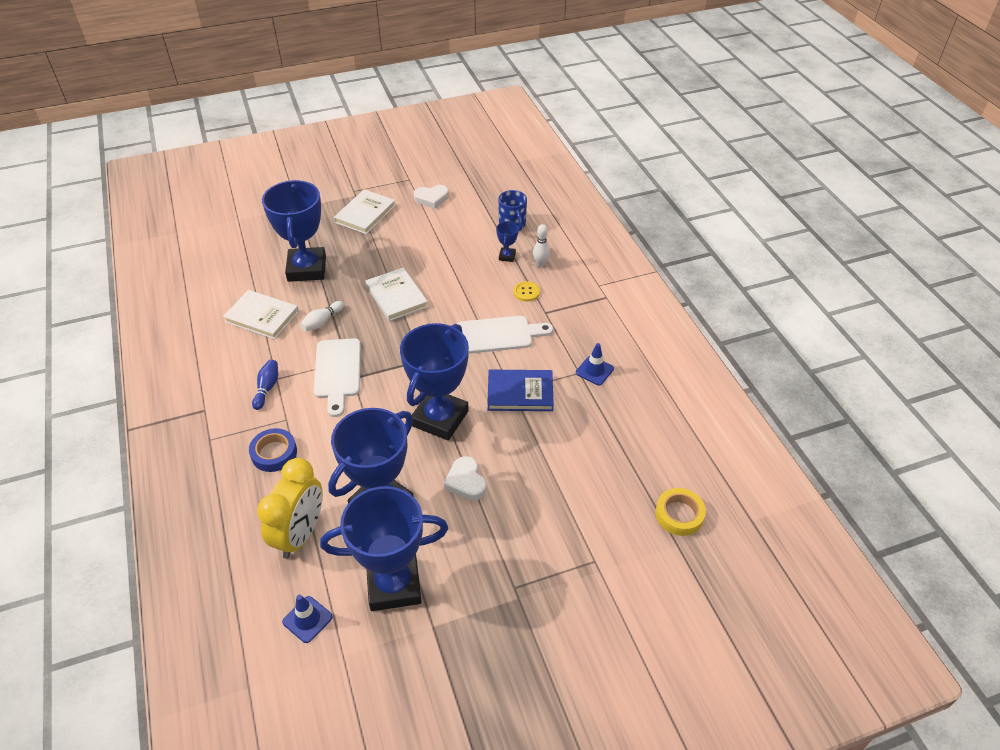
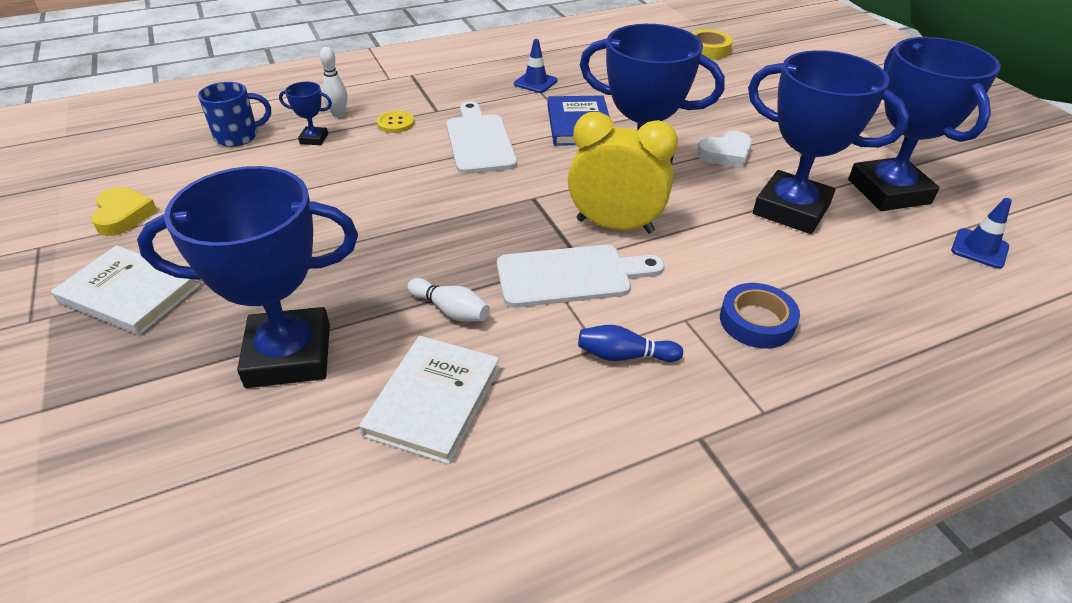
camera: 95 degrees left, 5 degrees down
(300, 534) = (874, 271): yellow clock -> yellow clock (615, 226)
(396, 296) = (391, 232): white book -> none
(432, 199) = (123, 215): white heart -> yellow heart

